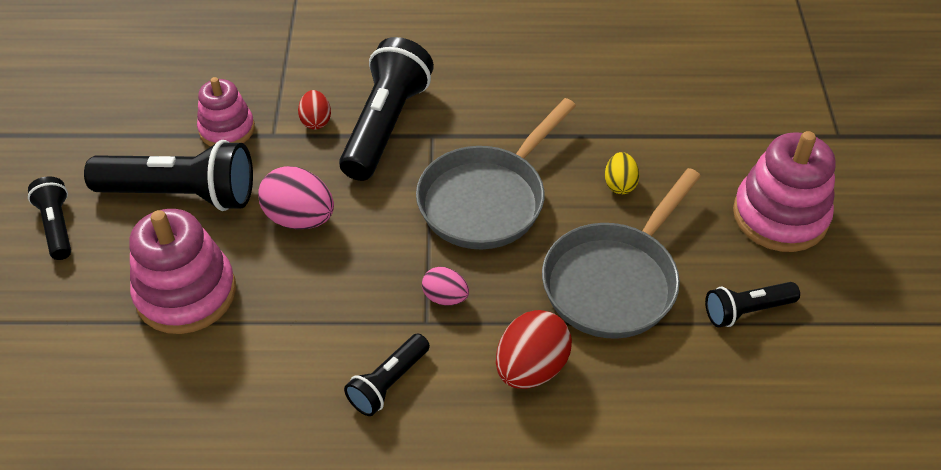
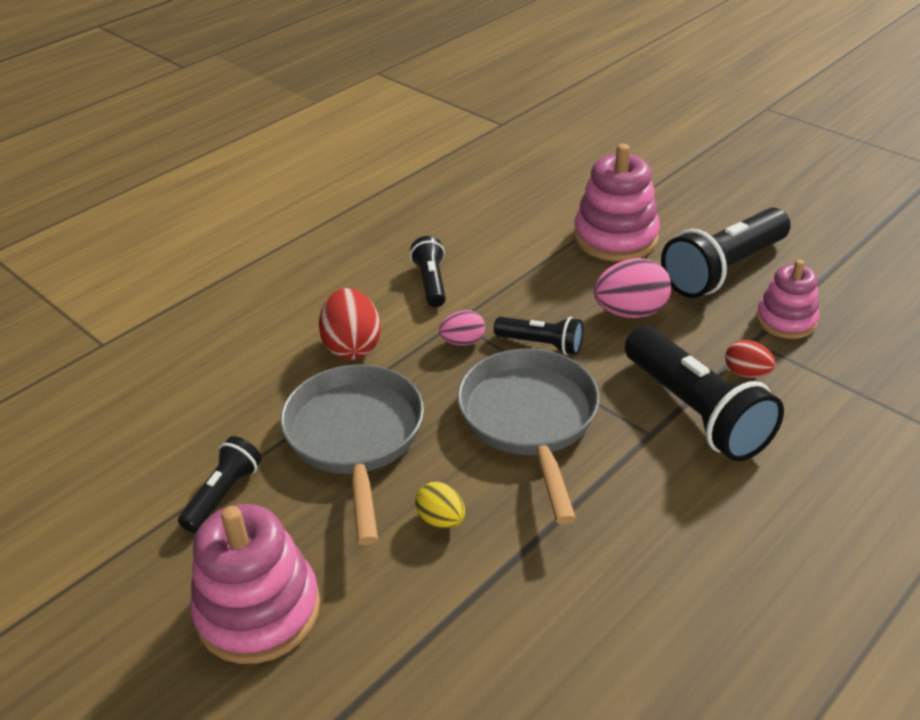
camera: 135 degrees right, 10 degrees down
(57, 226) = (747, 211): black flashlight -> black flashlight (541, 344)

